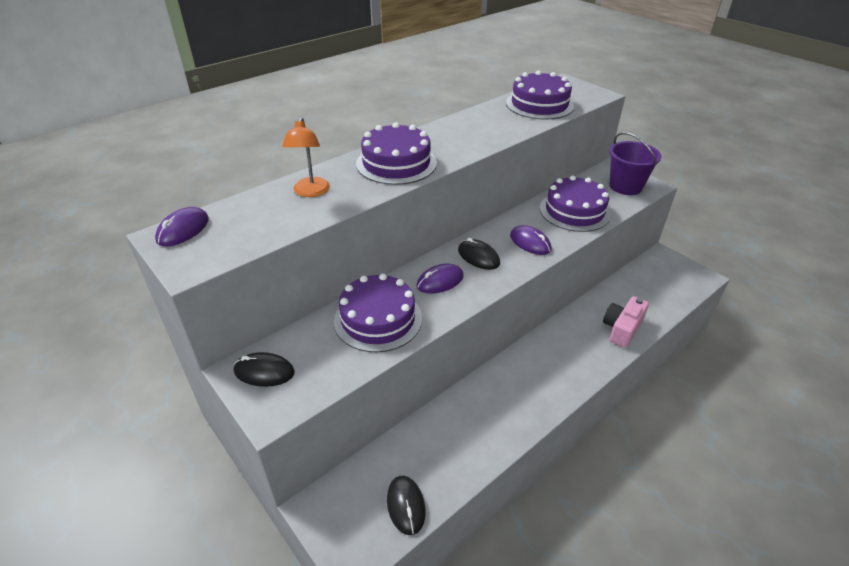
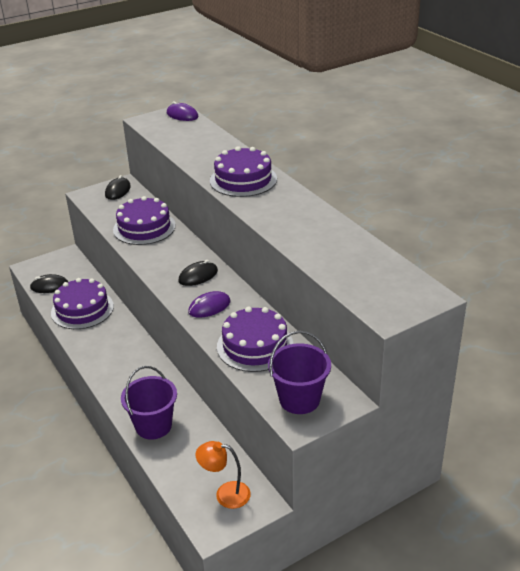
camera: 100 degrees right, 5 degrees down
(310, 192) = (211, 149): orange lamp -> orange lamp (225, 494)
(440, 281) = (174, 255): purple mouse -> none
(539, 104) = (356, 265): purple cake -> purple cake (82, 309)
(622, 329) = (153, 426): pink camera -> purple bucket

